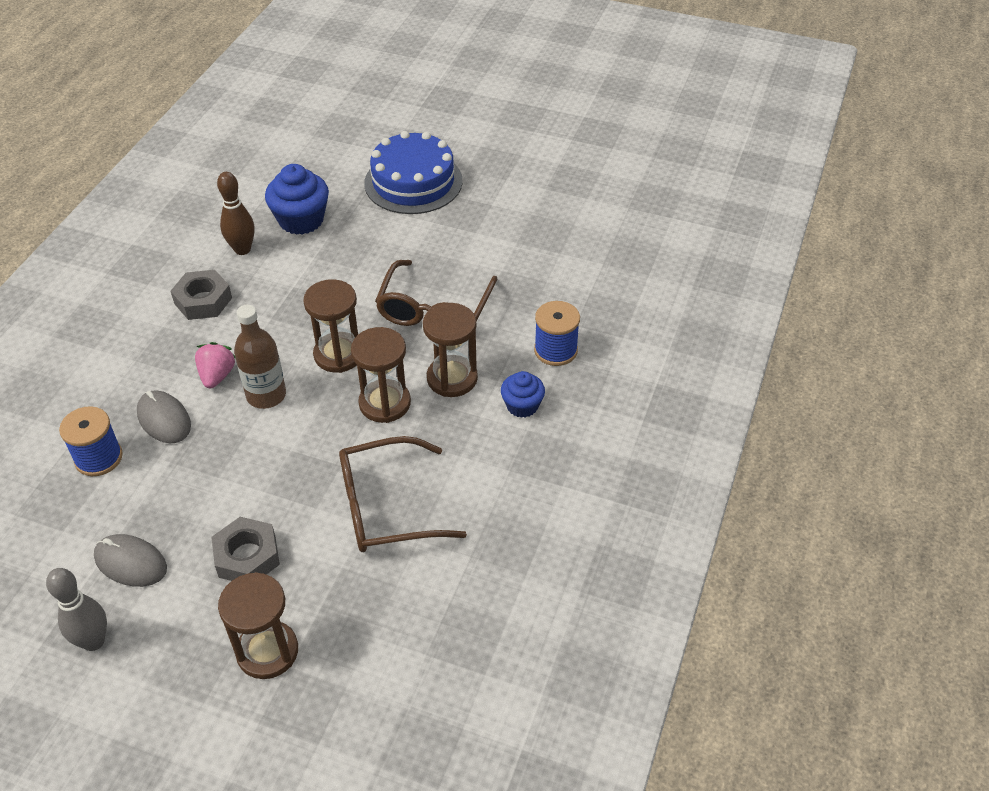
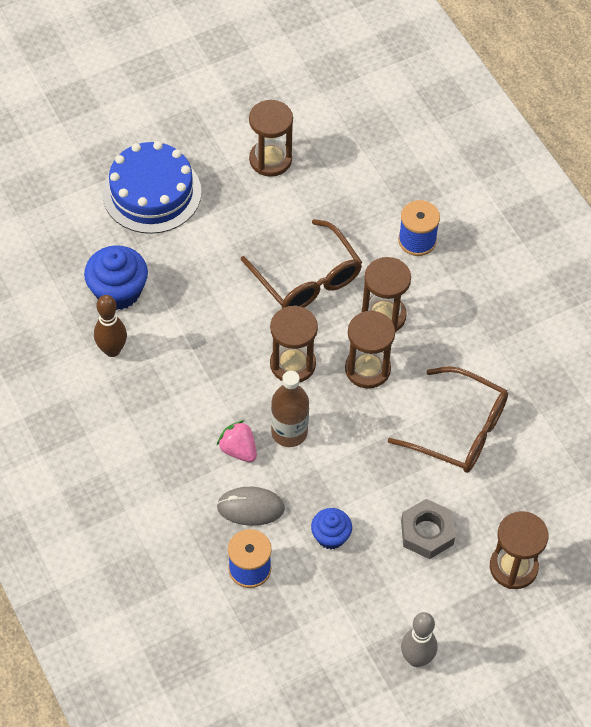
camera: 50 degrees left, 10 degrees up
(130, 563) = (369, 602): grey mouse -> none
(203, 300) = (145, 410): grey nut -> none
(386, 507) = (459, 430): brown glasses -> brown glasses turned 90 degrees counterclockwise
(522, 406) = (447, 296): blue cupcake -> blue cupcake (330, 536)
(524, 220) = (270, 160): none -> brown hourglass

